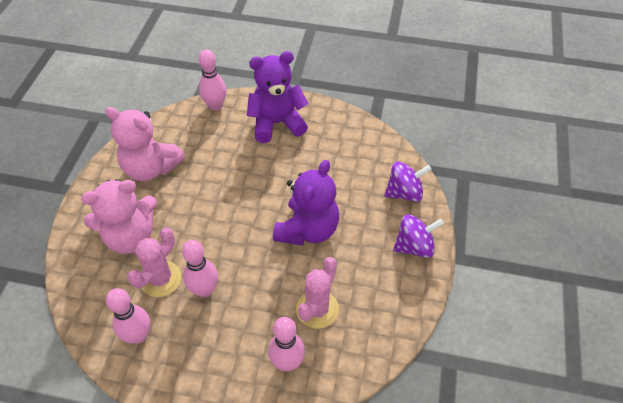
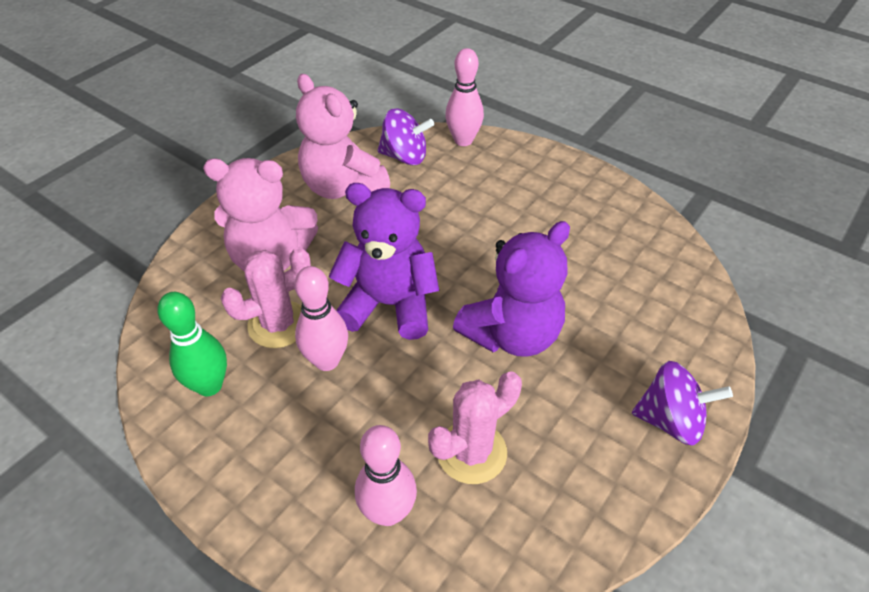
camera: 25 degrees right, 5 degrees down
(138, 335) = (209, 385): pink bowling pin -> green bowling pin
(277, 123) = (535, 184): purple teddy bear -> purple teddy bear (389, 305)
(404, 193) = (687, 336): purple spinning top -> purple spinning top (405, 157)

